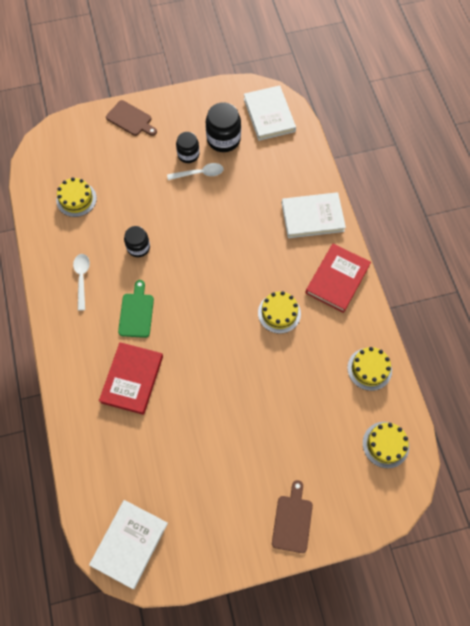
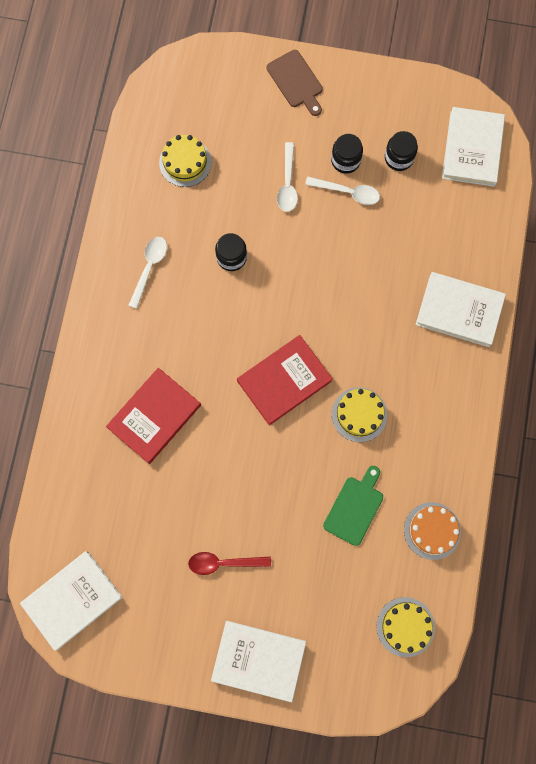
camera: 25 degrees right, 10 degrees up
(136, 312) = (194, 338): green cutting board -> green cutting board (355, 507)
(155, 184) = (287, 184): none -> white spoon
(223, 139) = (399, 158): black jar -> black jar, size x0.64
(232, 461) = (223, 563): none -> red spoon
(292, 520) = (258, 660): brown cutting board -> white book
(337, 279) = (449, 404): red book -> red book (284, 381)
(369, 369) = (432, 530): yellow cake -> orange cake

